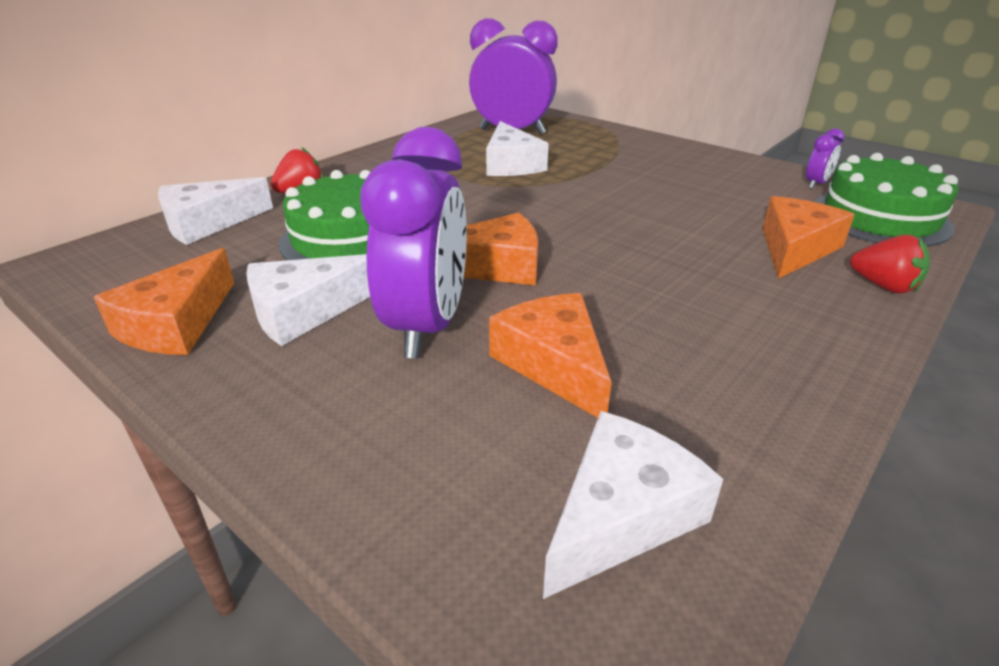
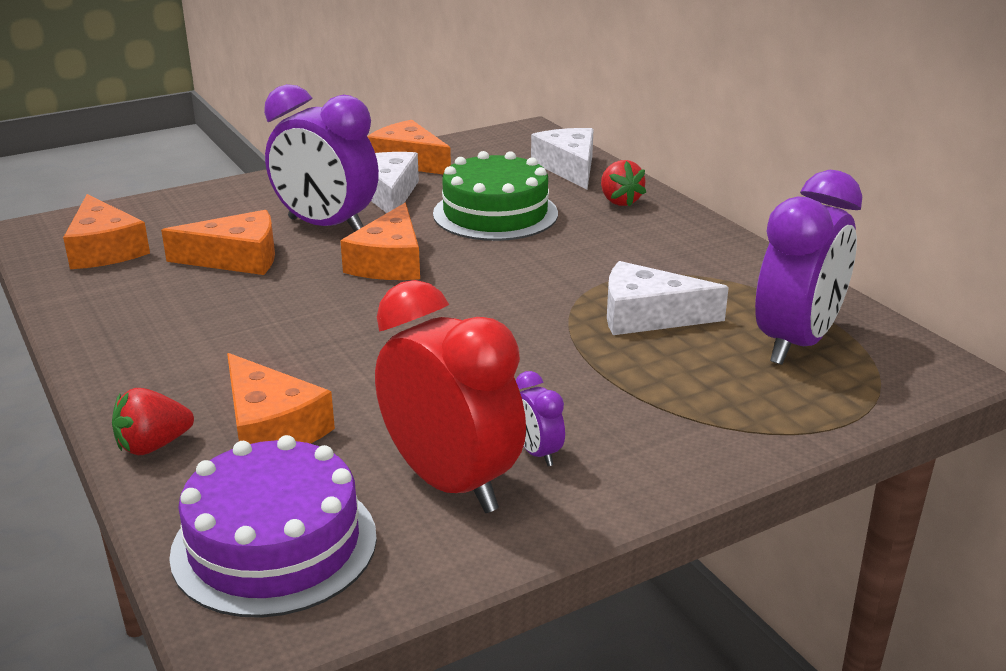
camera: 110 degrees right, 5 degrees down
(620, 515) = (105, 249): white cheese -> orange cheese
(758, 187) = (450, 483): none -> red clock
(816, 184) = (421, 548): purple clock -> purple clock (537, 453)
(880, 217) = (274, 544): green cake -> purple cake

